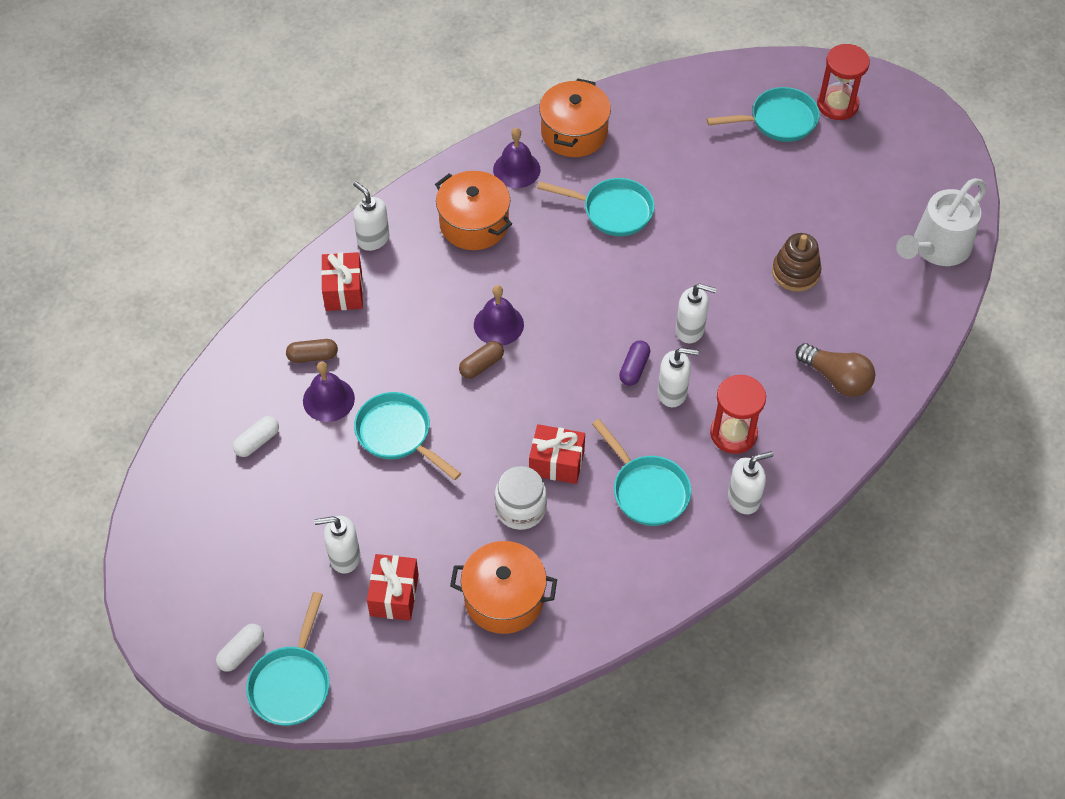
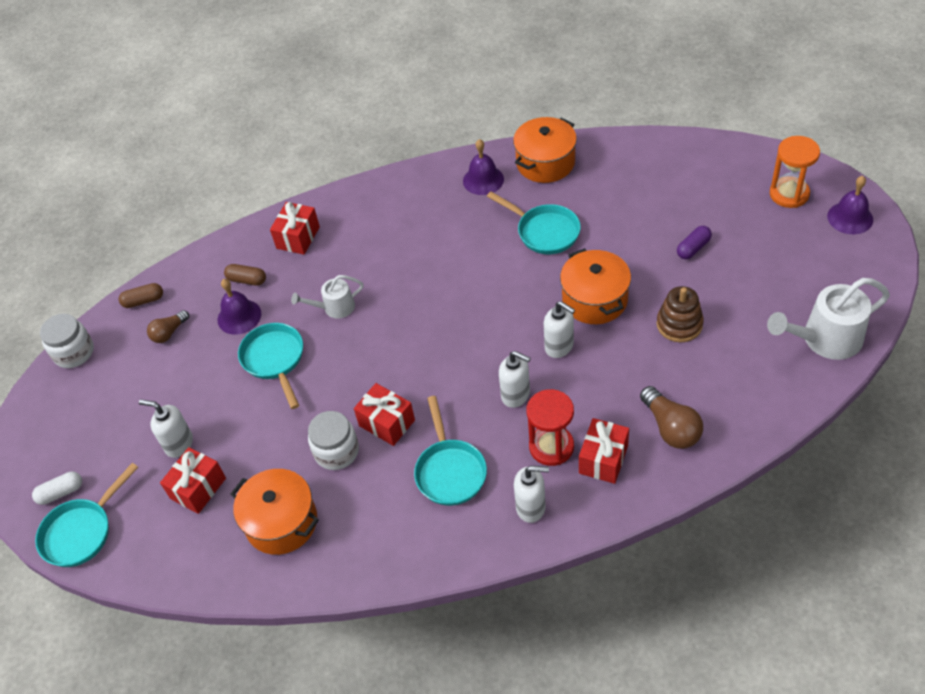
camera: 30 degrees right, 5 degrees down
(156, 498) = (74, 352): none -> white jar
(257, 441) = (169, 332): white capsule -> brown light bulb
(373, 239) = (342, 204): white soap dispenser -> none
(431, 358) = (334, 308): none -> white watering can
(474, 223) = (426, 213): orange pot -> orange pot (595, 299)
(481, 365) = (370, 325): brown capsule -> brown capsule (143, 301)
(498, 324) = (402, 296): purple bell -> purple bell (850, 218)
(634, 368) = (494, 364): purple capsule -> purple capsule (693, 248)
(778, 120) = (727, 194): turquoise pan -> none
(789, 430) = (603, 459): none -> red gift
(837, 105) = (789, 194): red hourglass -> orange hourglass

